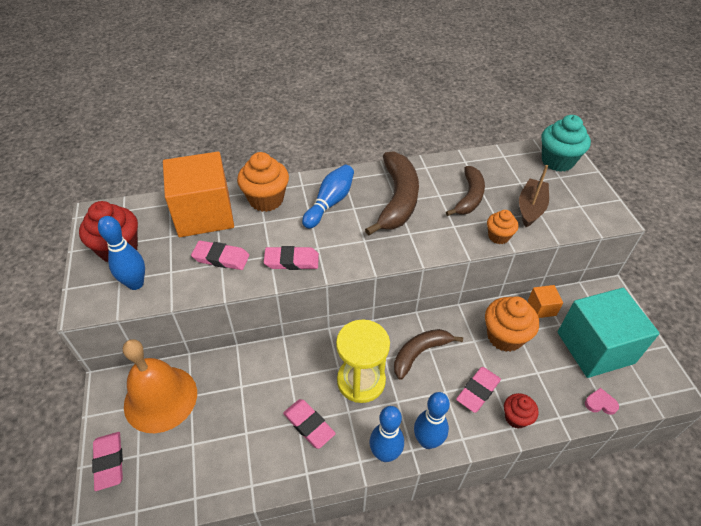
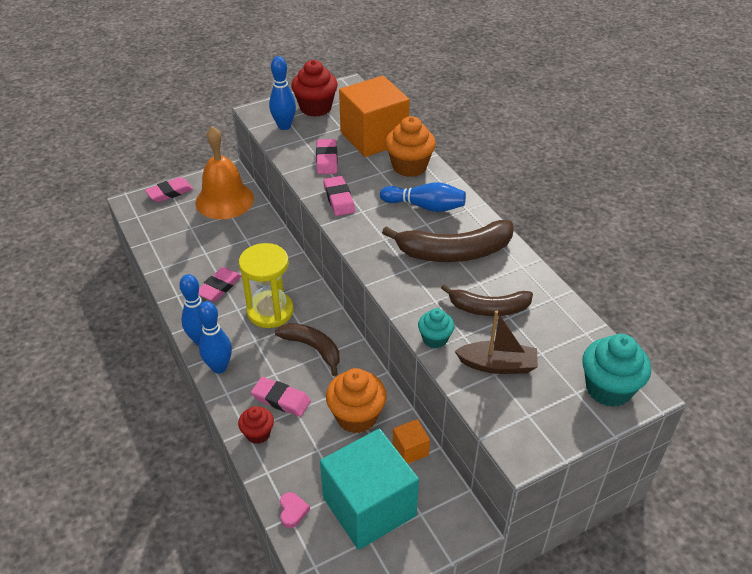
camera: 75 degrees right, 5 degrees down
(498, 236) = (435, 339): orange cupcake -> turquoise cupcake

